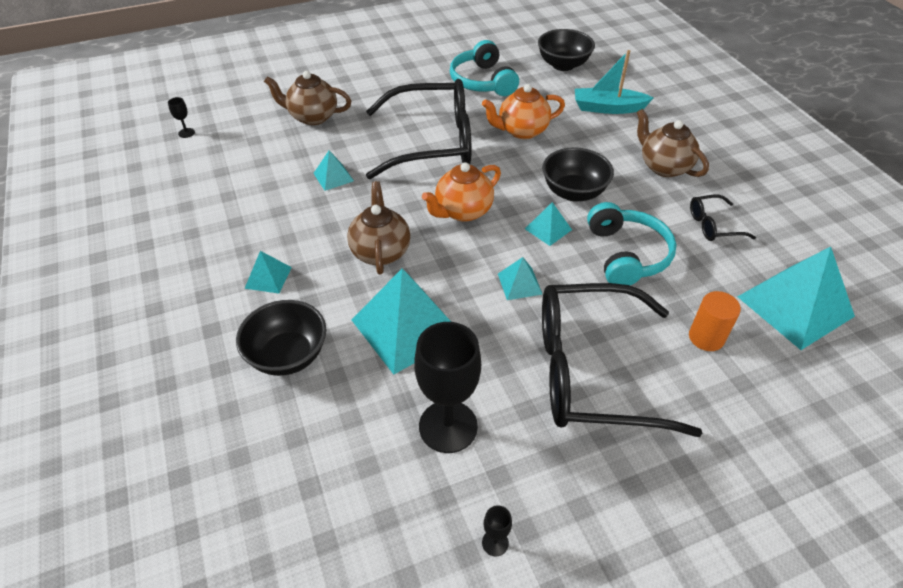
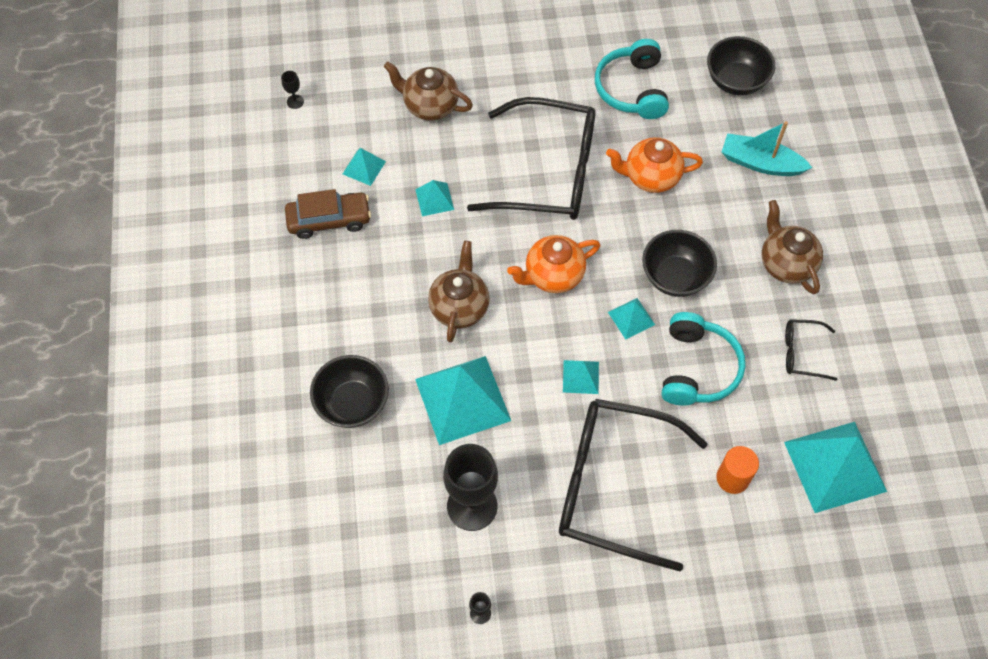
camera: 15 degrees right, 15 degrees up
(233, 209) = (329, 220): none -> brown car
(268, 277) = (349, 313): turquoise pyramid -> turquoise pyramid (364, 167)

